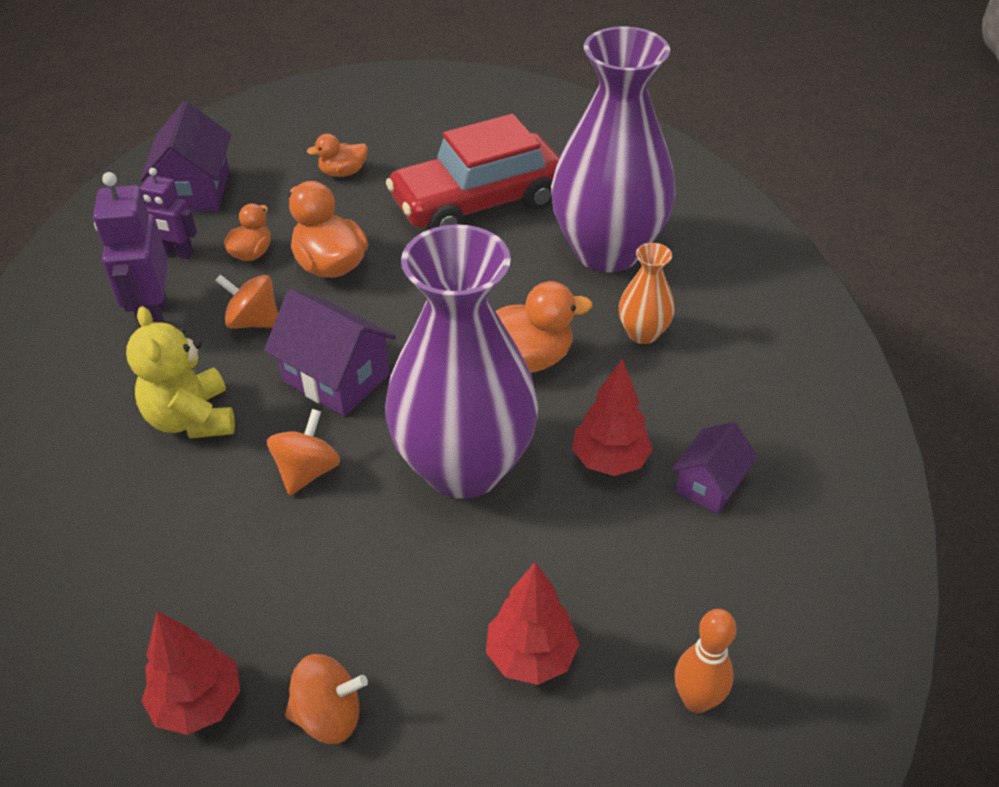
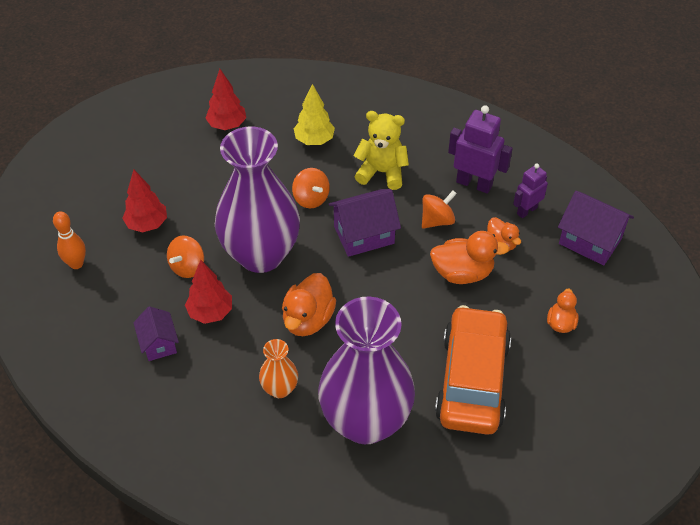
camera: 125 degrees right, 5 degrees up
(164, 540) = (314, 140): none -> yellow tree
(328, 715) = (186, 156): orange spinning top -> orange spinning top (187, 267)
(478, 202) = (472, 380): red car -> orange car

